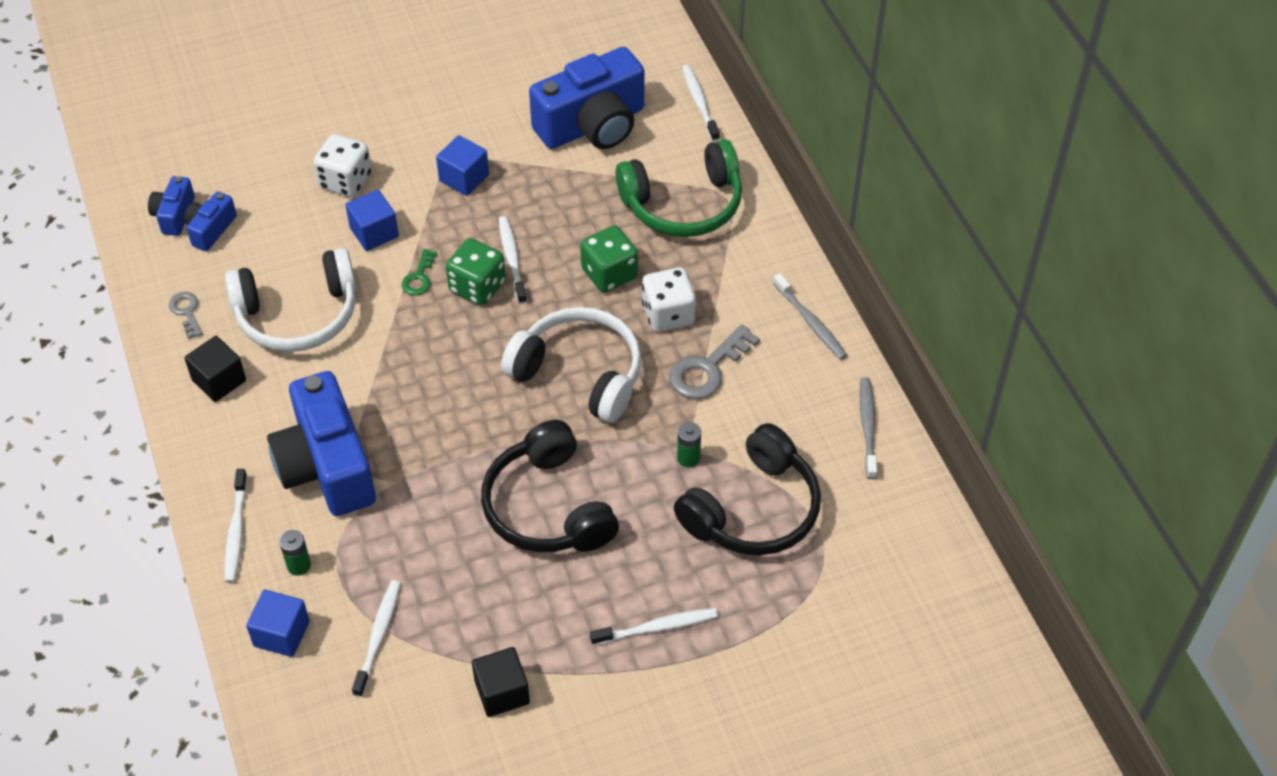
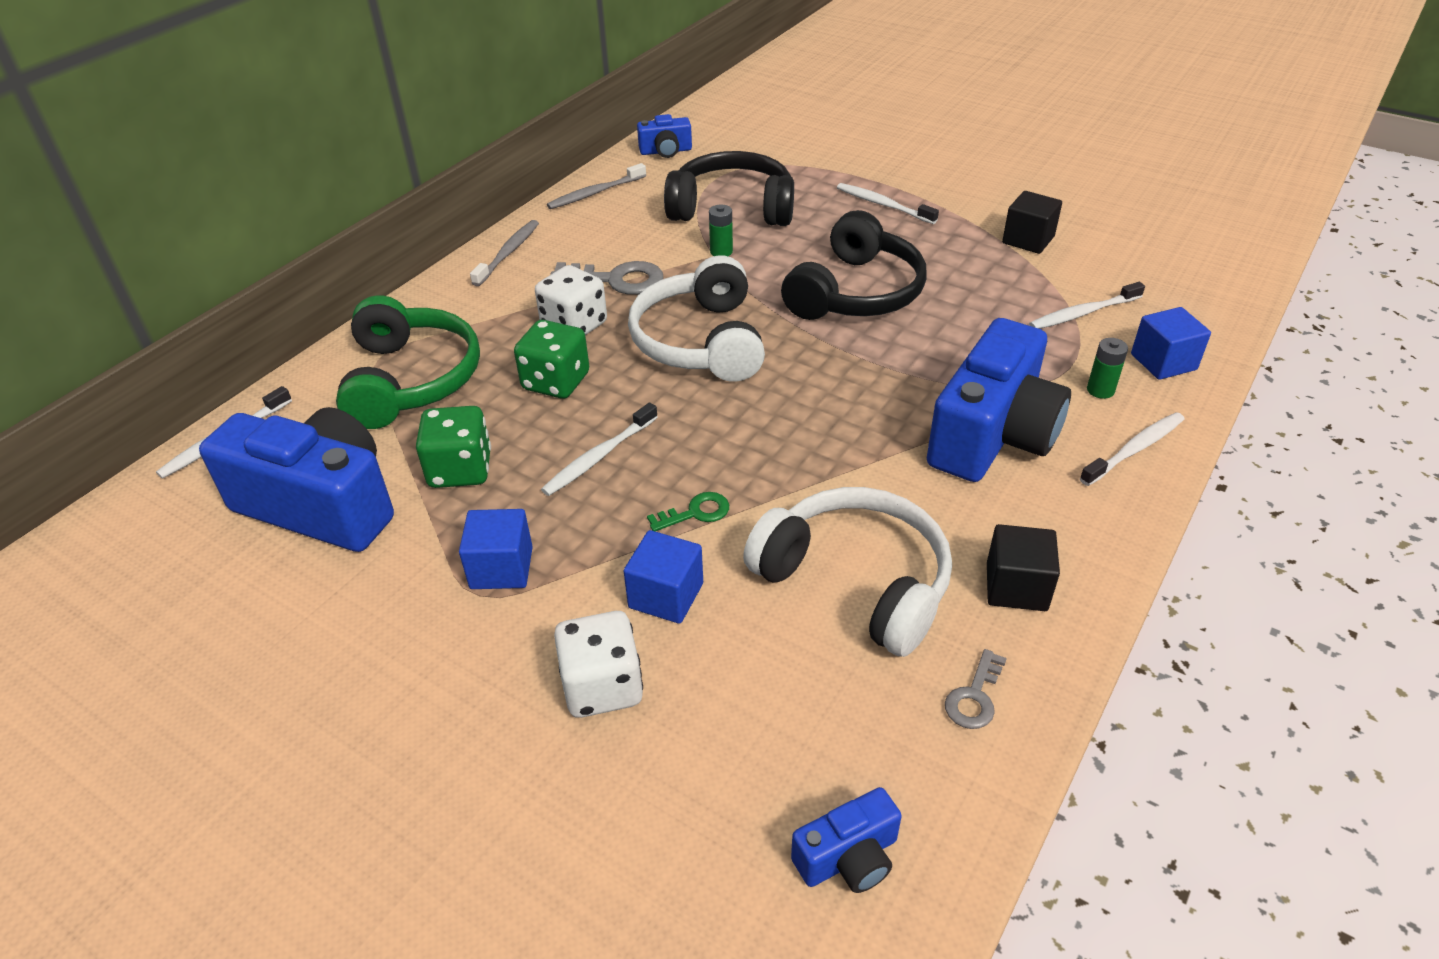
camera: 125 degrees left, 10 degrees down
(210, 229) = (827, 783): blue camera -> blue camera (666, 151)
(477, 287) = (663, 460): green dice -> green dice (460, 470)
(683, 204) = (410, 380): green headphones -> green headphones turned 45 degrees clockwise

